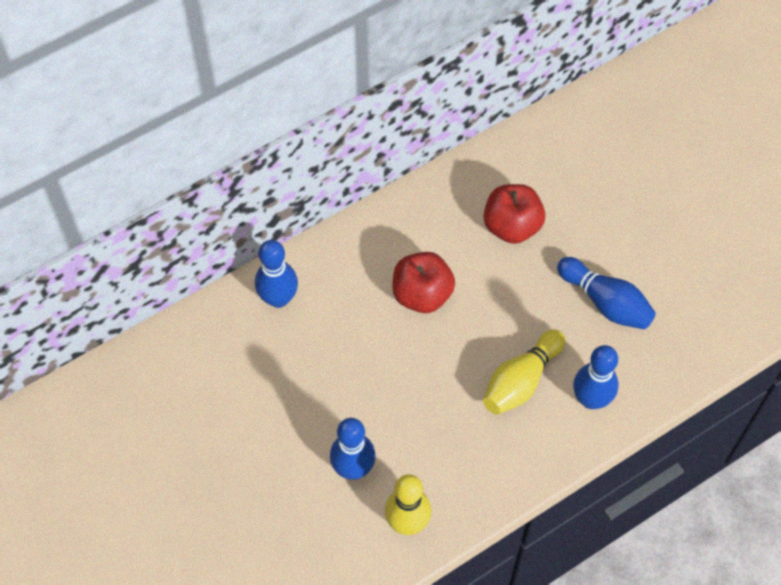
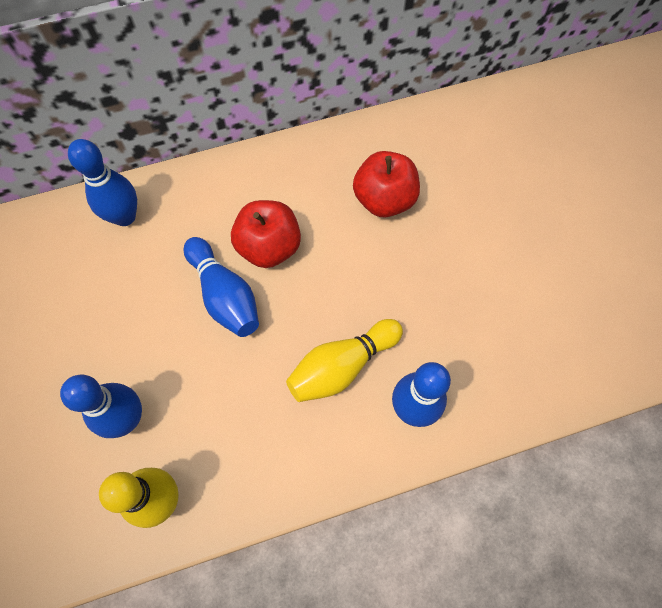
camera: 15 degrees right, 5 degrees up
(605, 302) = (460, 303): blue bowling pin -> blue bowling pin (224, 295)

